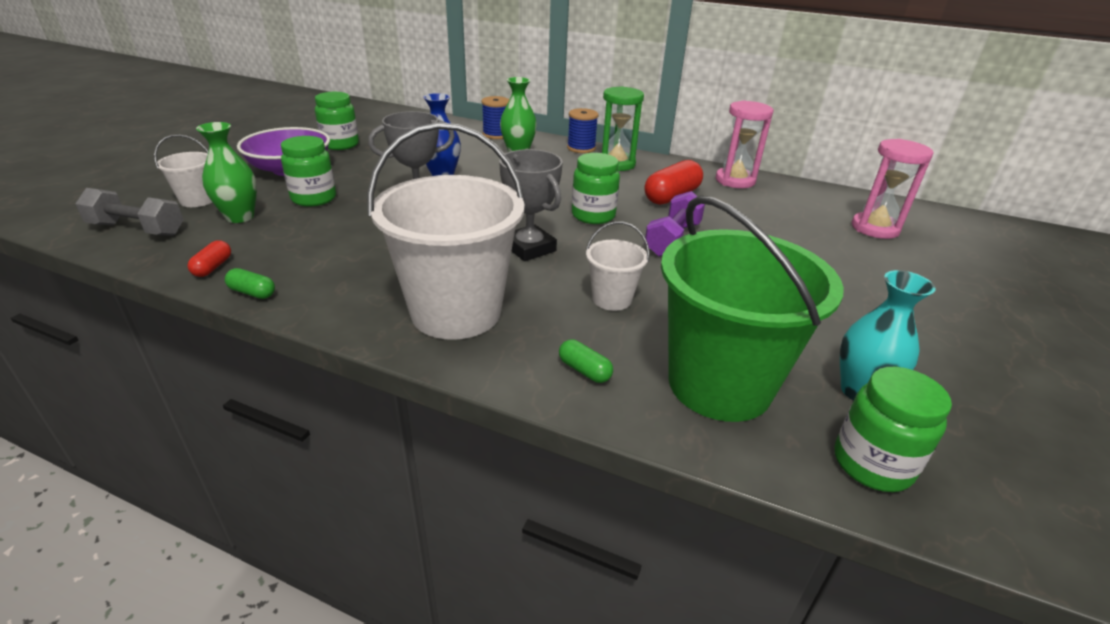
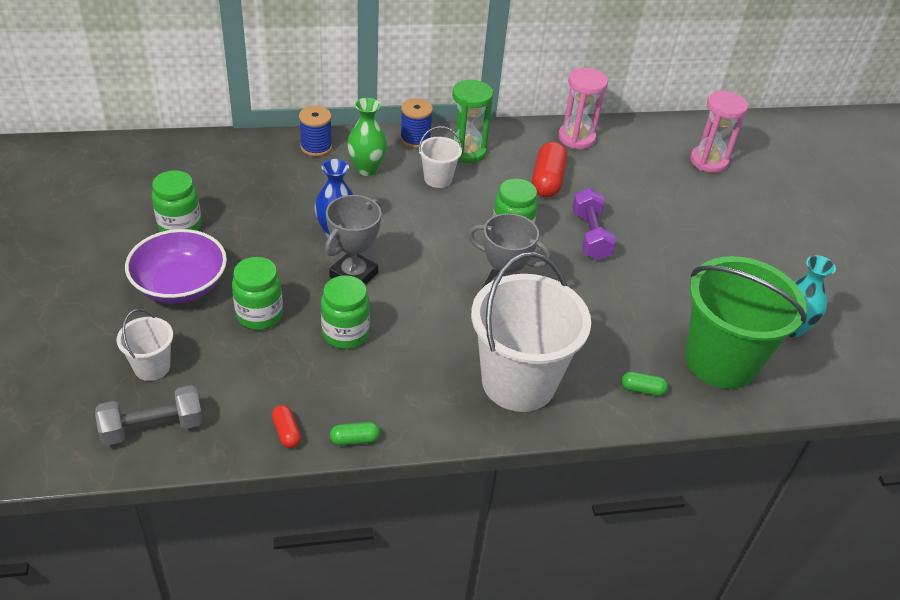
camera: 35 degrees left, 10 degrees up
(240, 217) = (225, 368): green vase -> none
(612, 299) = (604, 319): white bucket -> white bucket (438, 179)
(872, 464) = (825, 378): green jar -> green jar (345, 333)

